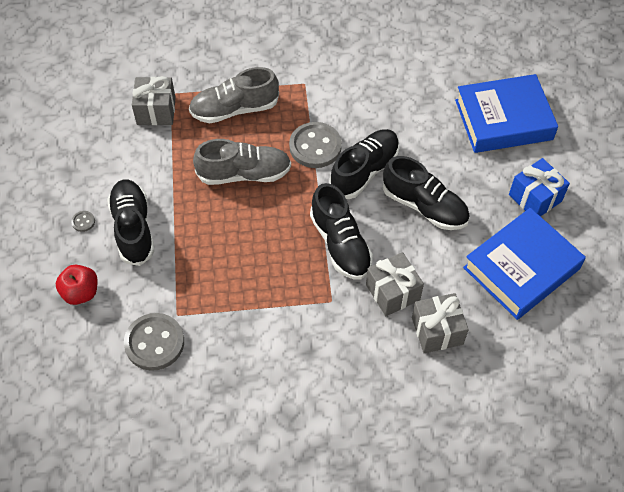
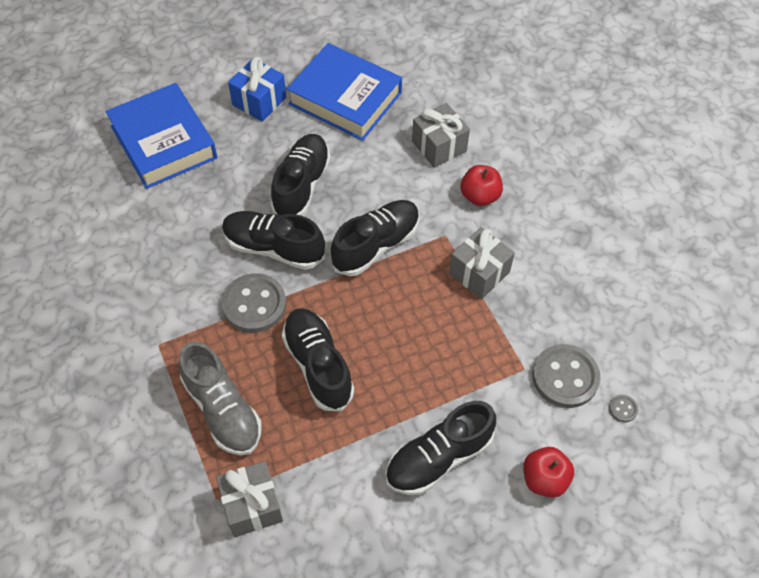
camera: 110 degrees left, 0 degrees up
(83, 222) = (452, 521): grey button -> grey button (623, 409)
(244, 174) = (318, 365): grey shoe -> black shoe
(365, 345) = (480, 196): none -> red apple
(392, 292) = (413, 188): grey gift -> grey gift (479, 273)

